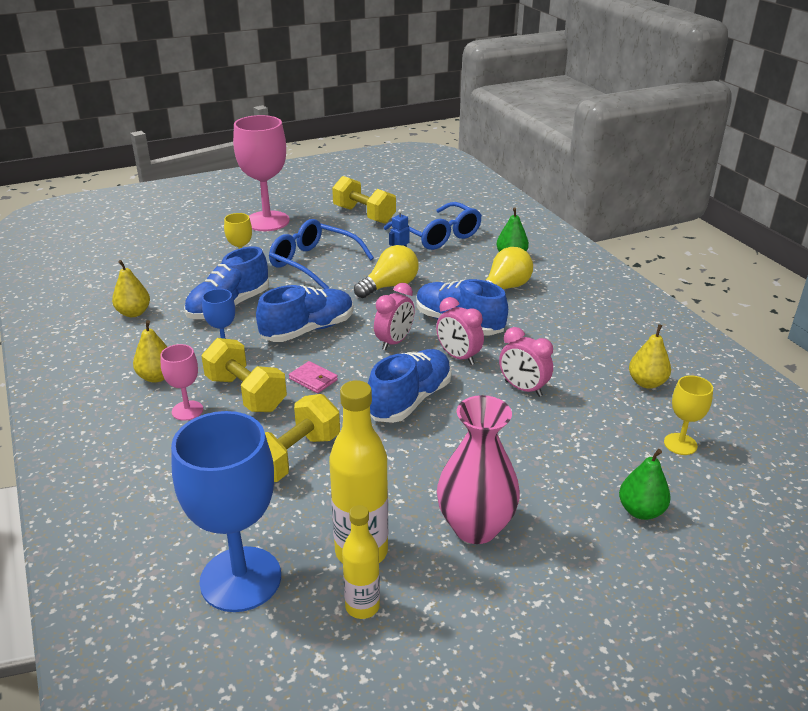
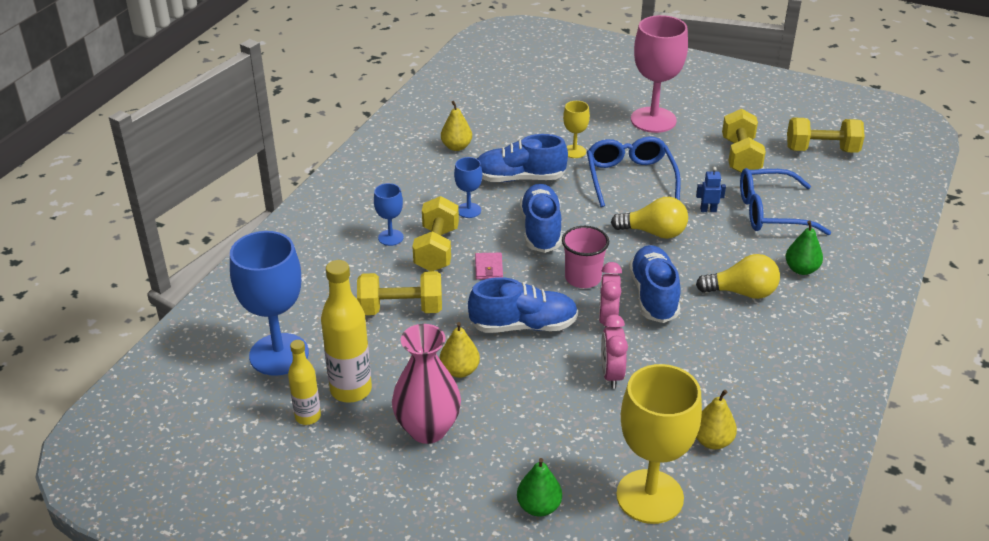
camera: 50 degrees right, 5 degrees up
(157, 377) = (406, 203): yellow pear -> yellow pear (459, 370)
(187, 410) = (390, 237): pink goblet -> blue goblet
(308, 330) = (541, 230): blue shoe -> blue shoe turned 105 degrees counterclockwise
(394, 342) = (583, 278): pink clock -> pink cup
(405, 189) = (821, 150): none -> yellow dumbbell
(438, 236) = (771, 212): blue glasses -> blue glasses turned 75 degrees clockwise
(680, 444) = (649, 496): yellow goblet -> yellow goblet, size x2.06

